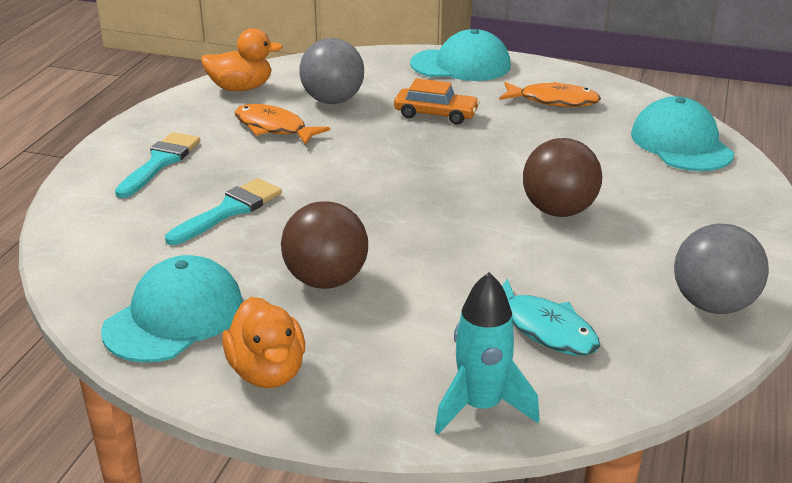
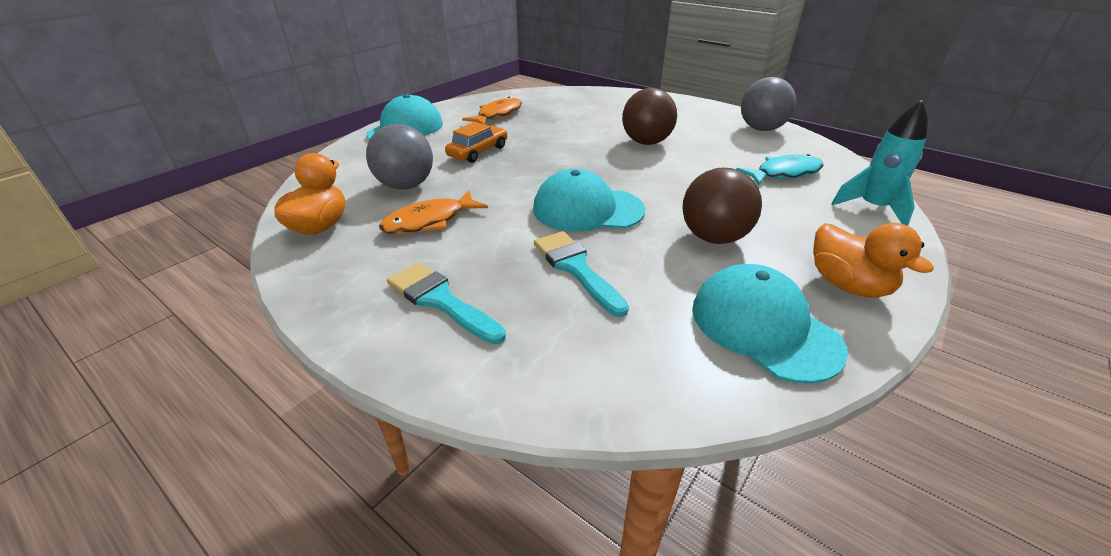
camera: 70 degrees left, 5 degrees up
(267, 372) = (847, 285): orange duck -> orange duck turned 60 degrees clockwise
(681, 144) = (585, 98): turquoise cap -> turquoise cap (587, 209)

